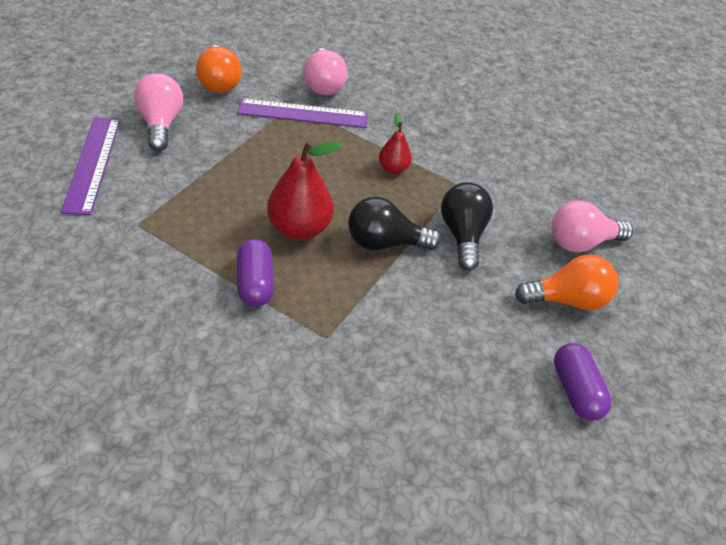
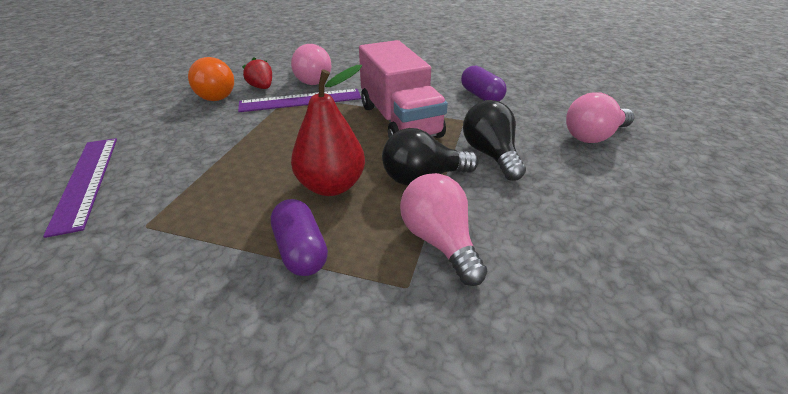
camera: 10 degrees left, 10 degrees down
(161, 124) = (162, 134): pink light bulb -> pink light bulb (439, 241)
(268, 83) = (262, 87): none -> red strawberry
(393, 168) = (399, 120): red pear -> pink truck
(567, 299) = (620, 182): orange light bulb -> none
(575, 390) = (700, 263): purple capsule -> purple capsule (481, 96)

